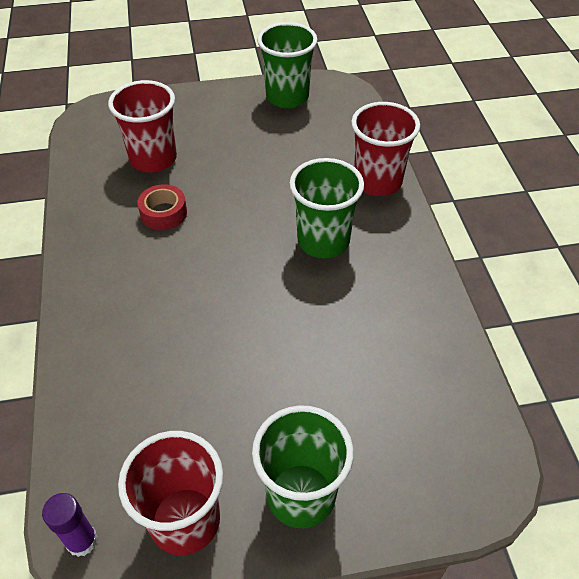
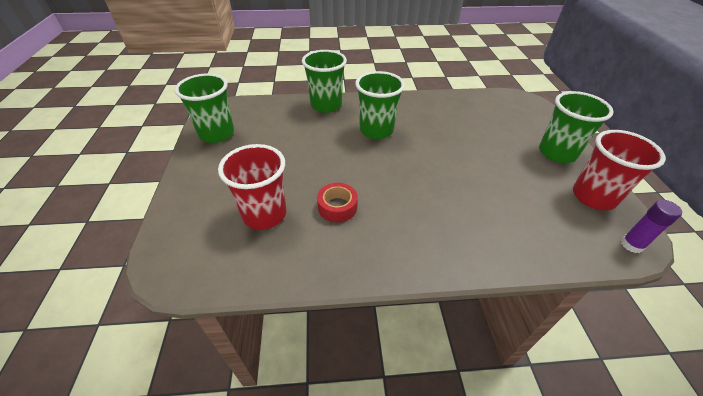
camera: 85 degrees left, 5 degrees down
(377, 182) = (326, 105): red cup -> green cup

